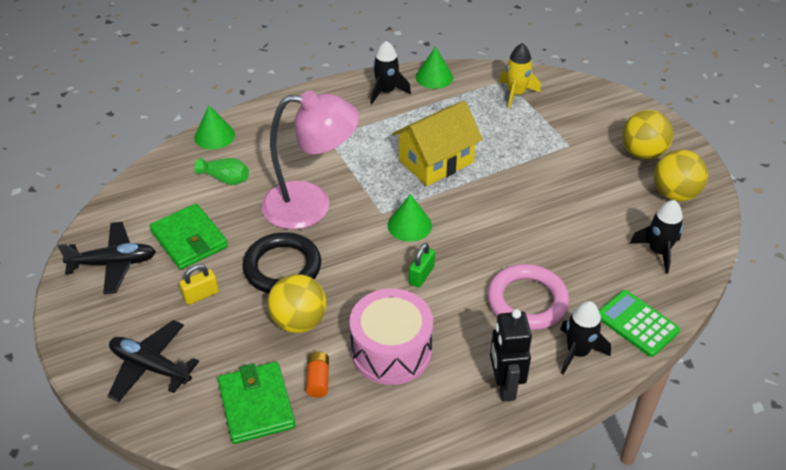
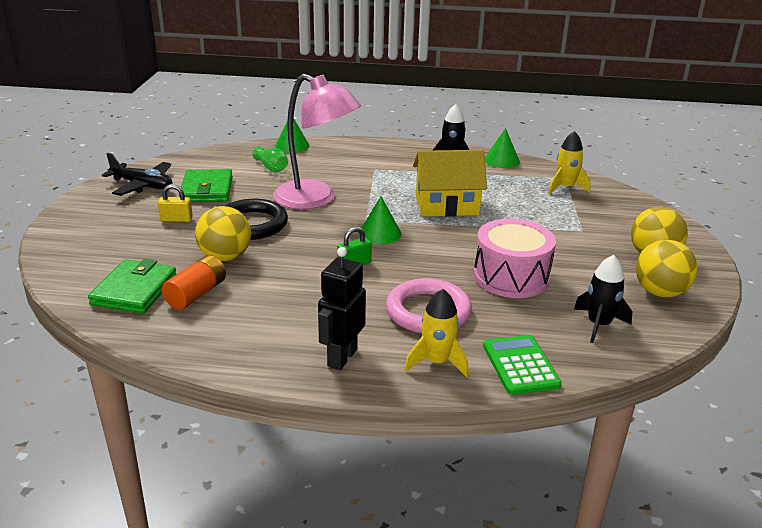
camera: 30 degrees right, 15 degrees down
(150, 366) = (94, 243): black plane -> none
(318, 380) = (196, 294): orange battery -> orange battery, size x1.52
(391, 351) = (273, 299): pink drum -> pink drum (511, 277)
(577, 352) = (437, 362): black rocket -> yellow rocket

